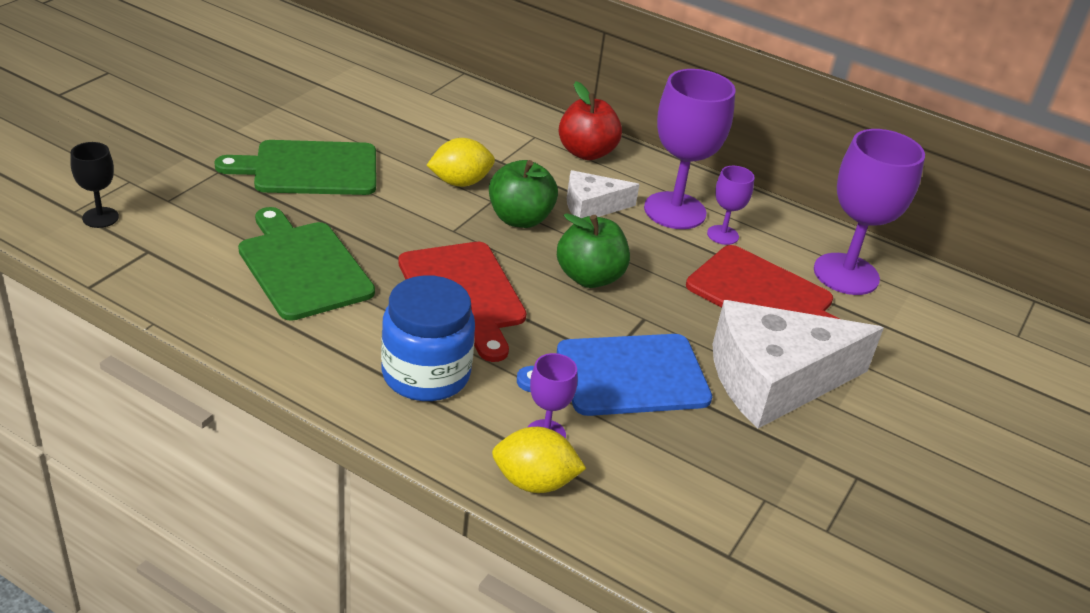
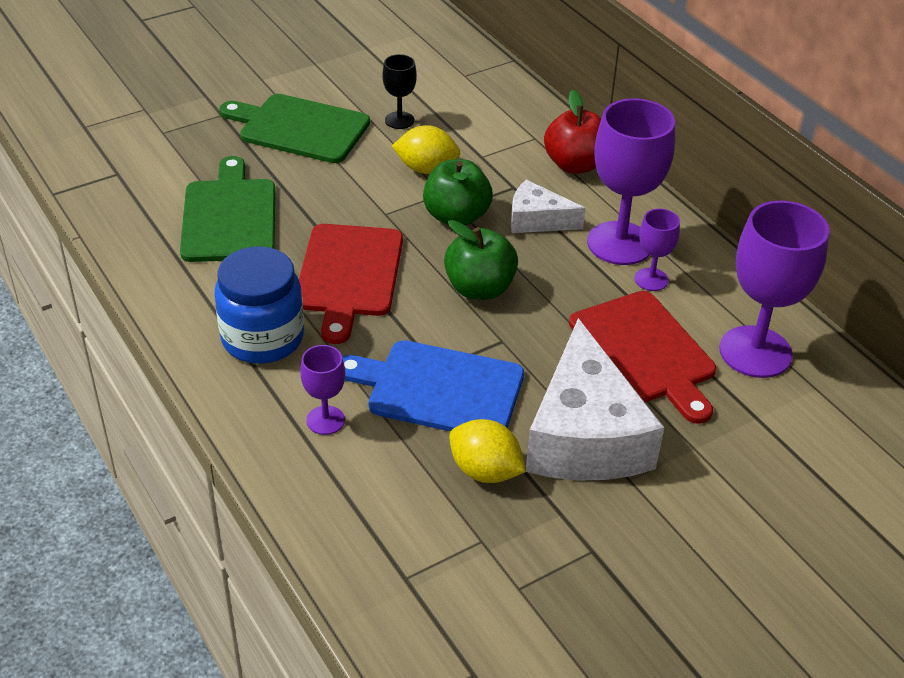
camera: 30 degrees right, 5 degrees up
(100, 217) = (100, 136): black goblet -> black goblet (399, 120)
(534, 482) = (284, 458): yellow lemon -> yellow lemon (485, 471)
(774, 380) = (585, 435): white cheese -> white cheese turned 105 degrees counterclockwise

